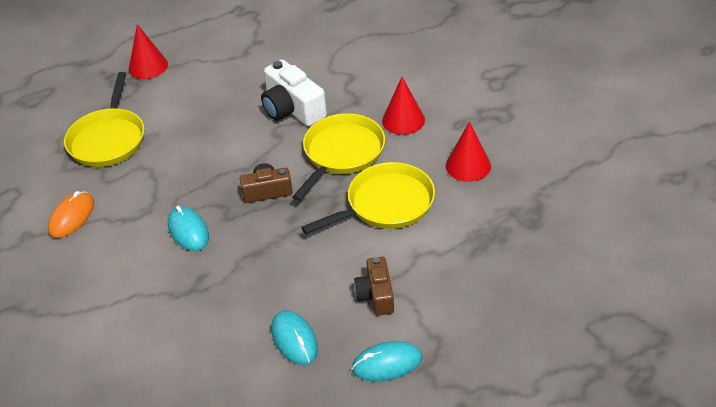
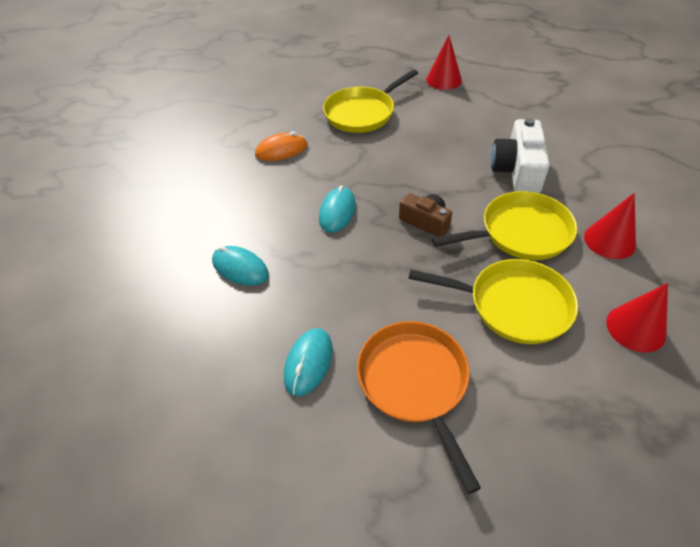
camera: 45 degrees right, 5 degrees up
(376, 295) = (415, 383): brown camera -> orange pan
(387, 364) = (353, 459): turquoise mouse -> turquoise mouse (240, 268)

